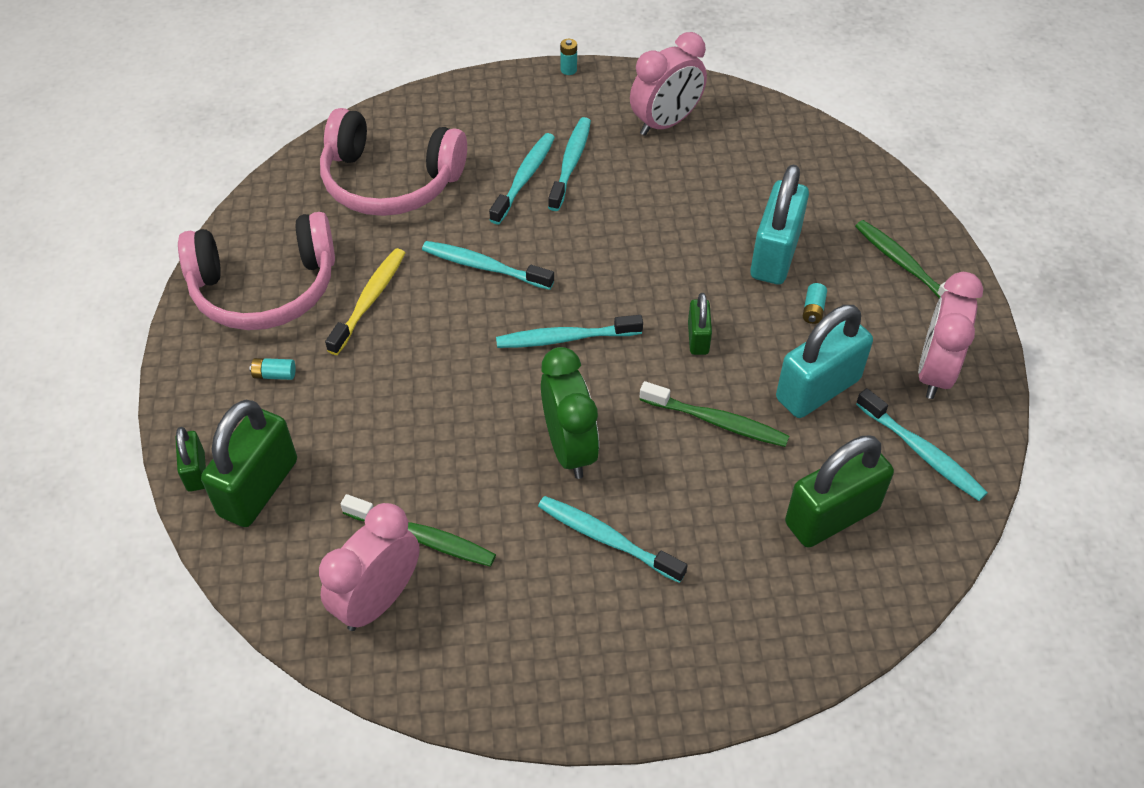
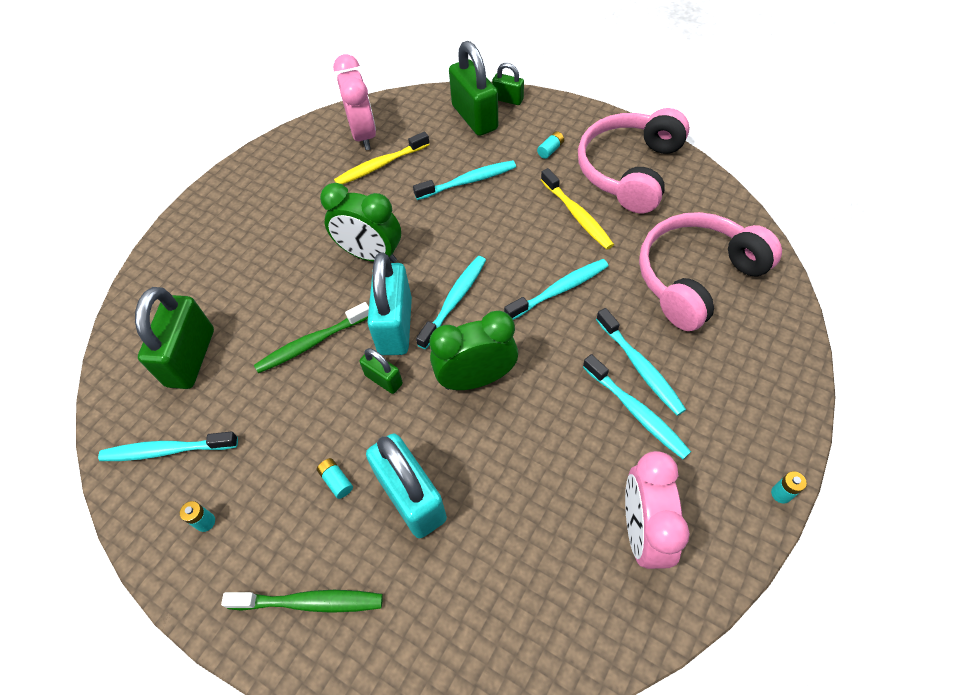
camera: 130 degrees right, 5 degrees up
(422, 537) = (380, 165): green toothbrush -> yellow toothbrush
(607, 539) = (298, 239): turquoise toothbrush -> turquoise toothbrush (468, 181)
(634, 274) = (476, 378): none -> green clock
(817, 389) = (273, 424): turquoise padlock -> turquoise padlock (395, 326)
(934, 372) = (205, 522): pink clock -> turquoise battery

